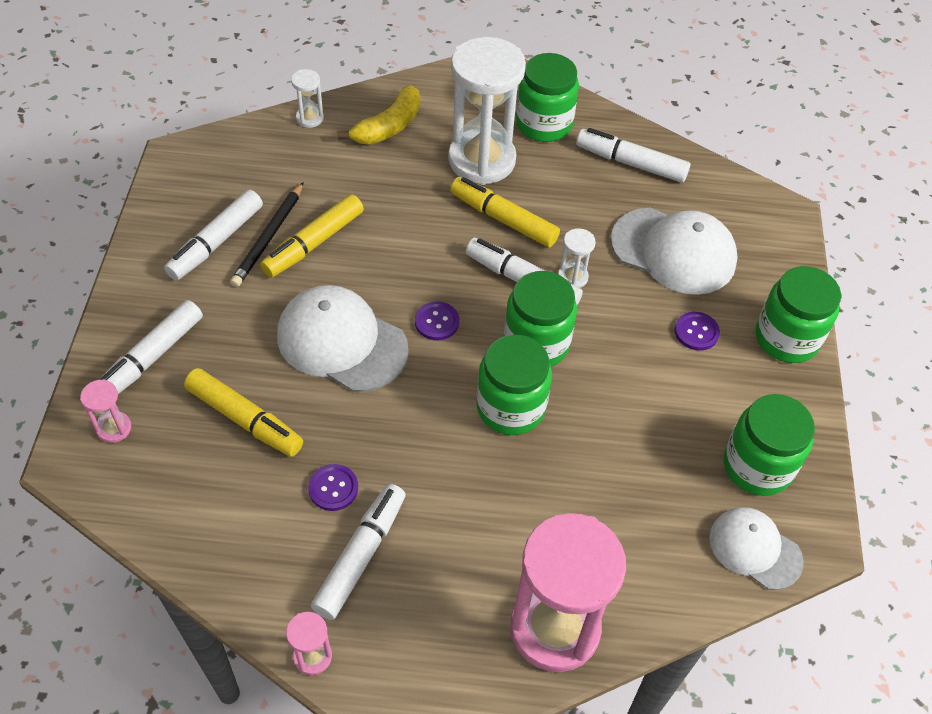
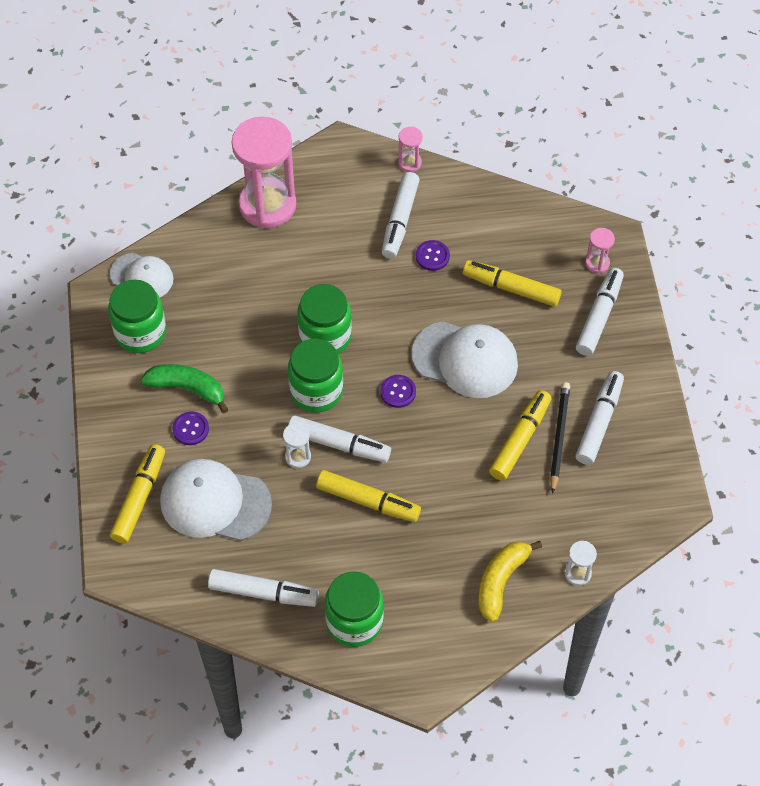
camera: 170 degrees right, 5 degrees up
(482, 160) = (403, 562): white hourglass -> none
(697, 380) = (187, 388): none -> green banana
(759, 272) = (139, 498): none -> yellow marker
(786, 338) = (117, 440): green jar -> none

